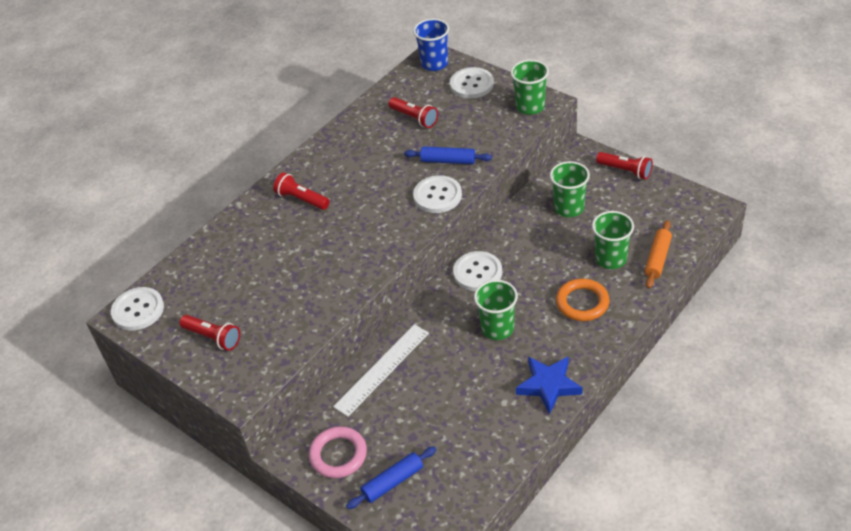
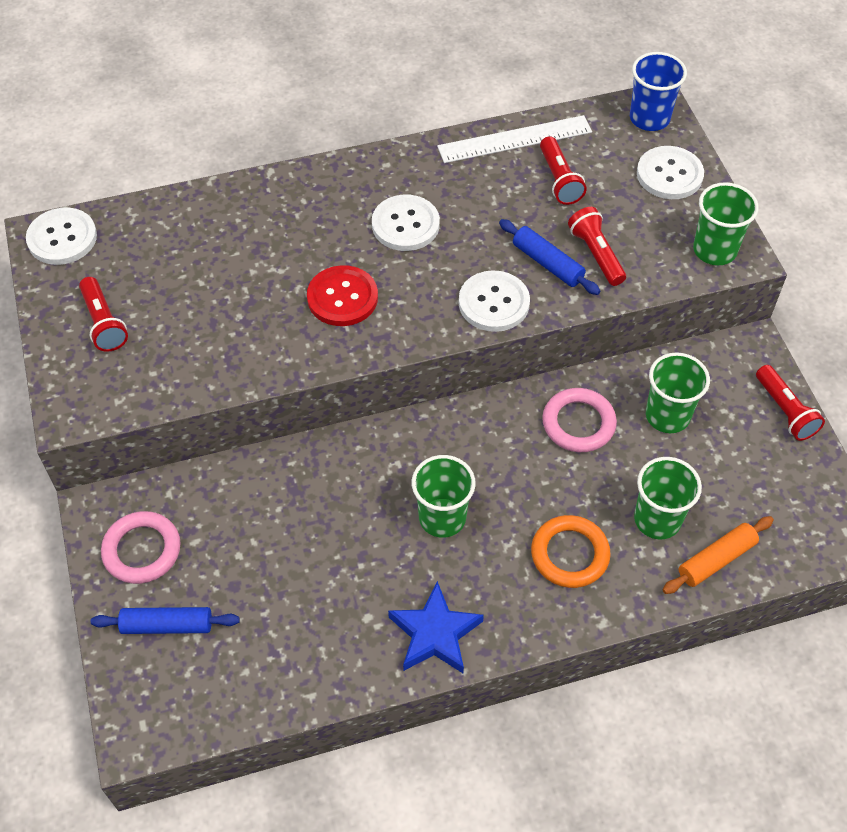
camera: 30 degrees right, 10 degrees up
(301, 199) = (340, 209): red flashlight -> red flashlight (596, 254)
(348, 241) = (342, 298): none -> red button
(382, 369) = (274, 479): white ruler -> white ruler (515, 139)
(477, 272) = (483, 429): white button -> white button (405, 225)
(526, 239) = (578, 423): none -> pink ring

